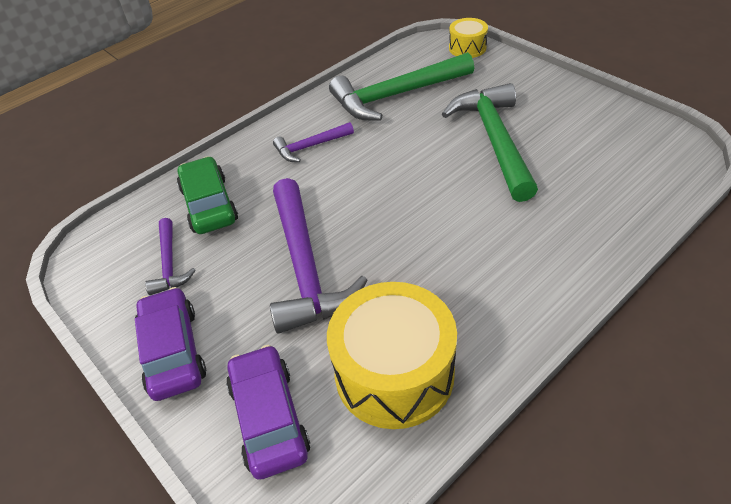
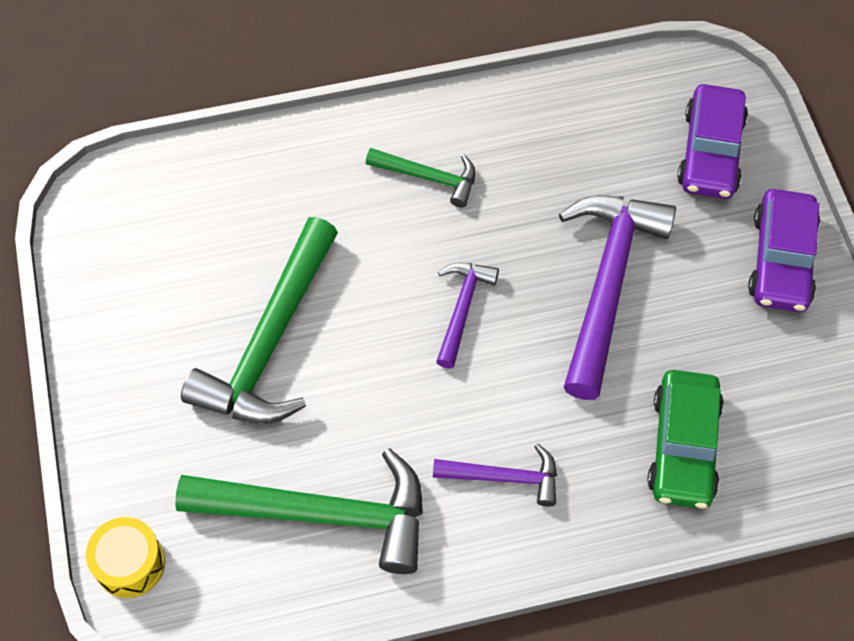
camera: 155 degrees left, 15 degrees up
(169, 264) = (759, 375): purple hammer -> purple hammer (462, 308)
(394, 373) = (583, 133): yellow drum -> none
(488, 272) = (429, 178): none -> green hammer

